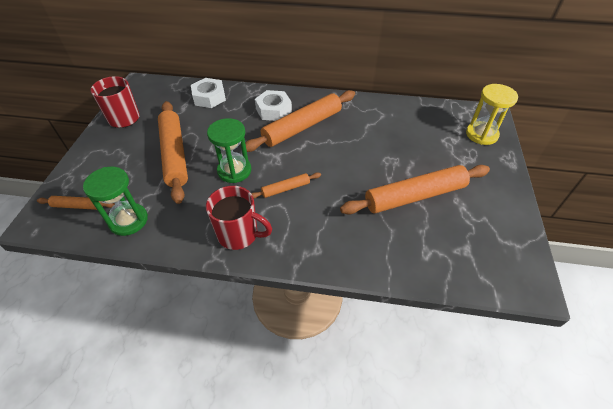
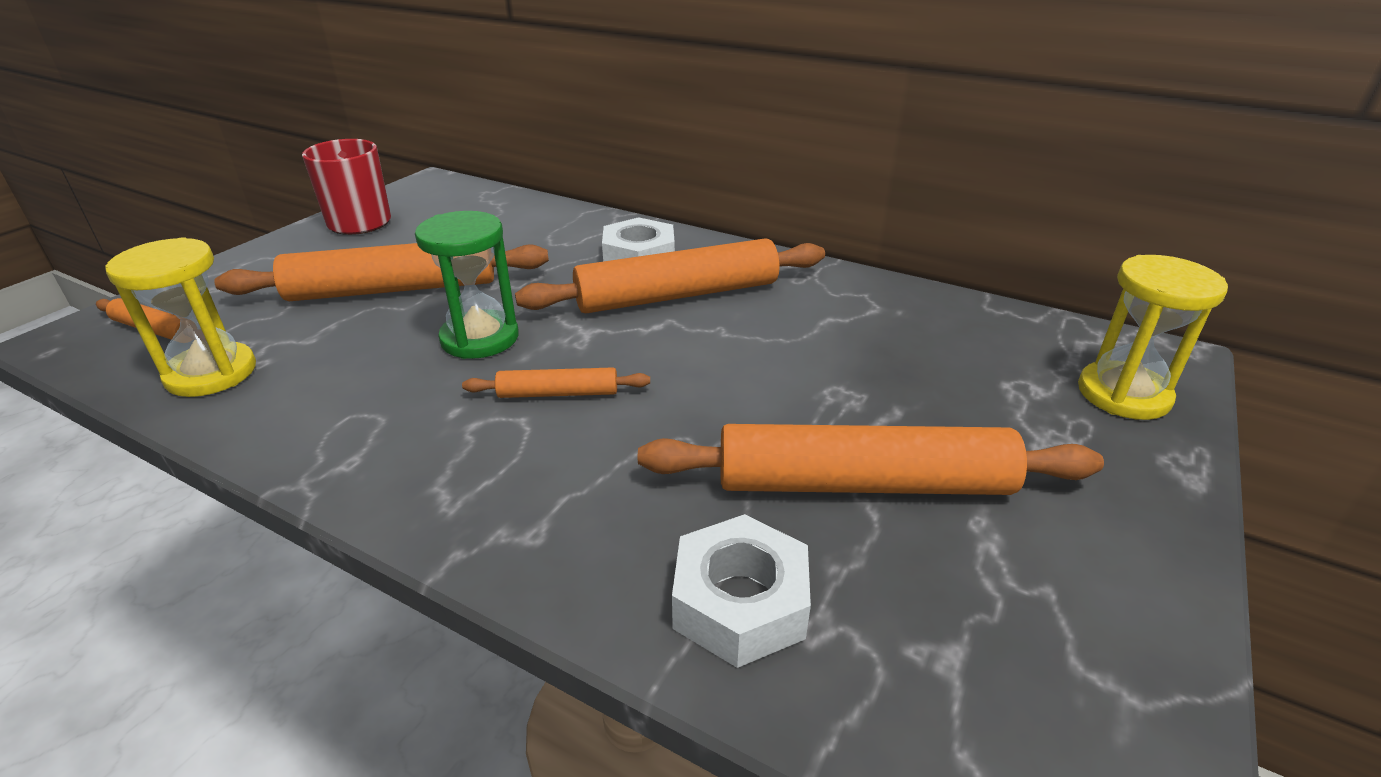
camera: 20 degrees right, 15 degrees down
(128, 220) = (211, 373): green hourglass -> yellow hourglass
(174, 154) = (394, 289): orange rolling pin -> orange rolling pin turned 75 degrees clockwise
(209, 97) = (532, 219): white nut -> white nut (739, 602)
(239, 234) = (389, 453): red mug -> none

